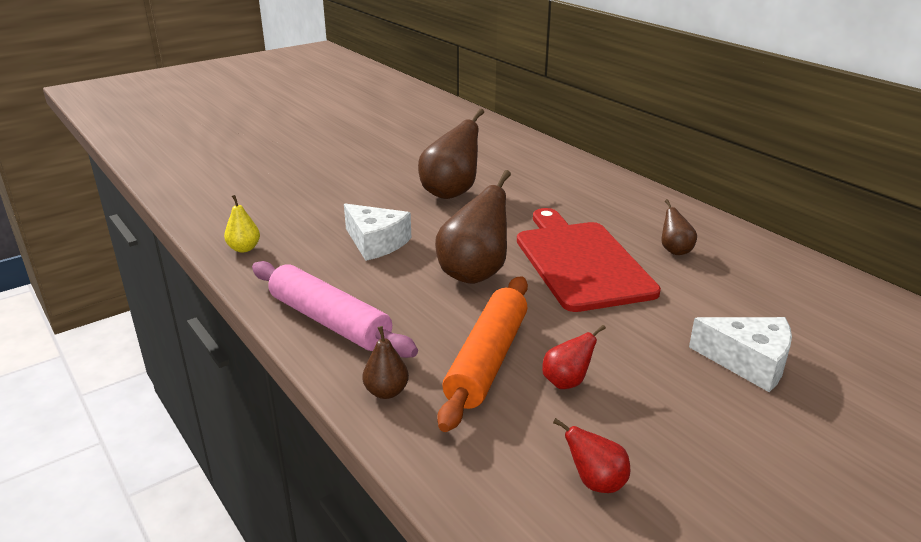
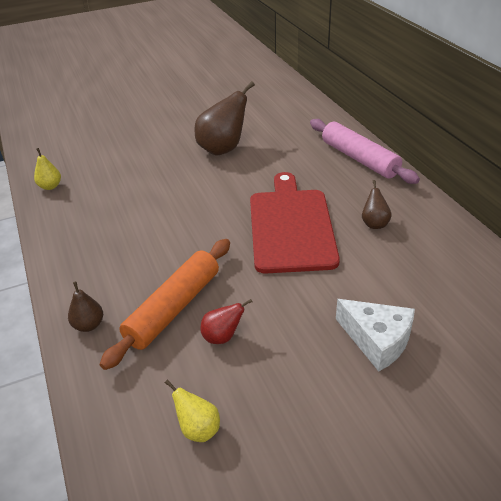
camera: 15 degrees right, 10 degrees up
(330, 321) = (79, 258): pink rolling pin -> pink rolling pin (359, 159)
(376, 243) = (144, 191): white cheese -> none
(474, 273) = (203, 228): brown pear -> none
(595, 482) = (198, 429): red pear -> yellow pear

